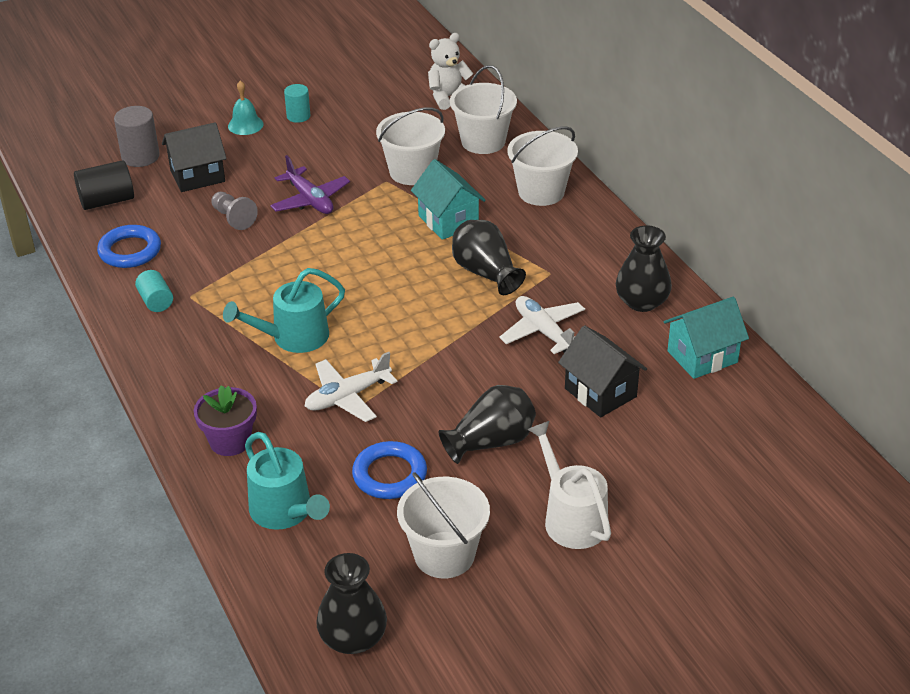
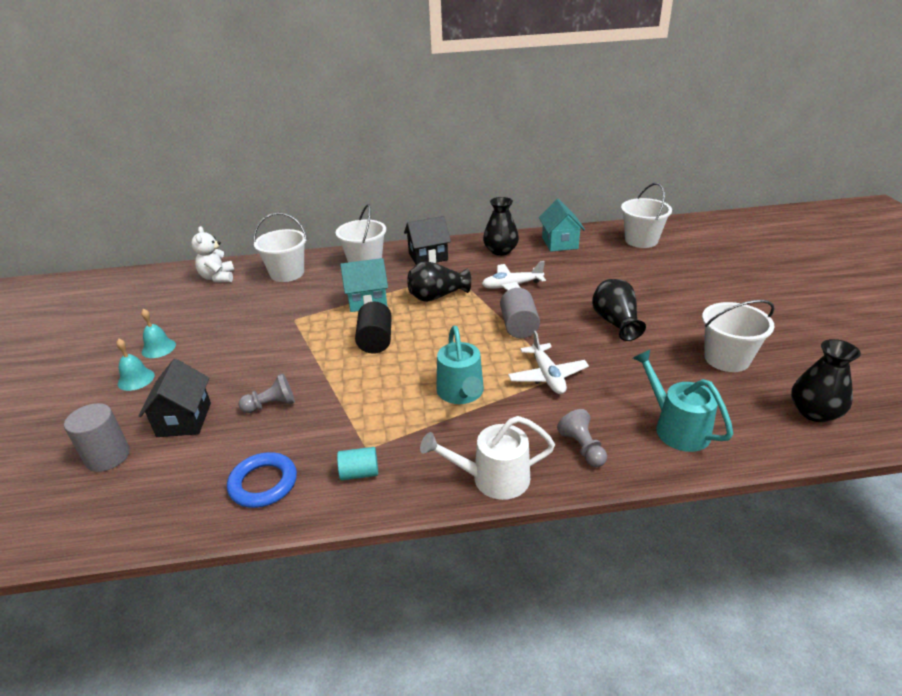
camera: 70 degrees left, 5 degrees down
(107, 201) = (159, 492): black cylinder -> black cylinder (375, 341)
(230, 441) = (582, 448): purple flower pot -> grey pawn
(285, 512) = (676, 427): turquoise watering can -> turquoise watering can turned 105 degrees counterclockwise
(298, 116) = (158, 348): turquoise cylinder -> turquoise bell
(310, 200) = (284, 359): purple plane -> none
(390, 475) = (641, 369): blue ring -> none
(412, 172) = (294, 306): white bucket -> white bucket (641, 240)
(444, 356) = (519, 326): none -> grey cylinder
(571, 518) = (693, 306): white watering can -> white watering can (492, 478)
(600, 393) = (580, 277): black house -> black house (428, 257)

